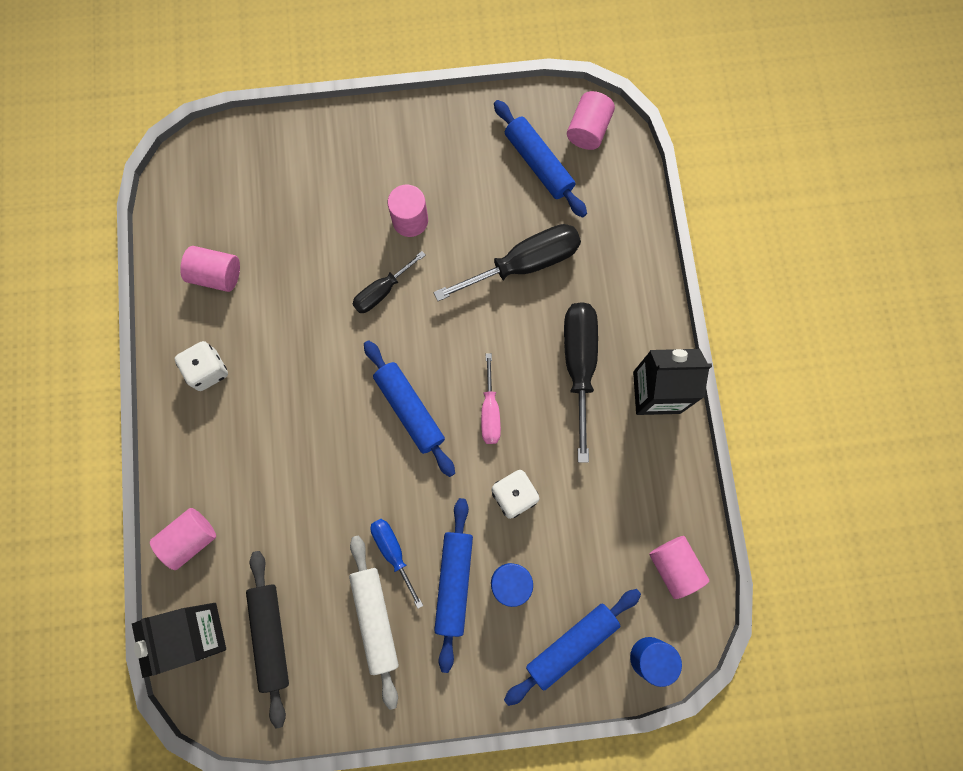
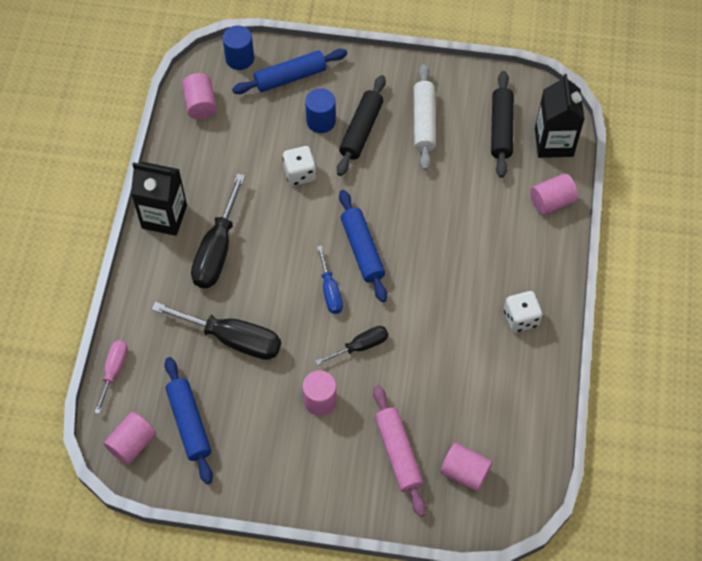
camera: 165 degrees left, 15 degrees down
(216, 275) = (501, 395): pink cylinder -> pink cylinder (464, 472)
(315, 187) = (398, 453): none -> pink rolling pin
(393, 552) = (400, 159): blue screwdriver -> blue screwdriver (330, 291)
(454, 582) = (361, 130): blue rolling pin -> black rolling pin
(490, 411) = (299, 234): pink screwdriver -> pink screwdriver (114, 371)
(524, 264) = (233, 339): black screwdriver -> black screwdriver turned 150 degrees counterclockwise

